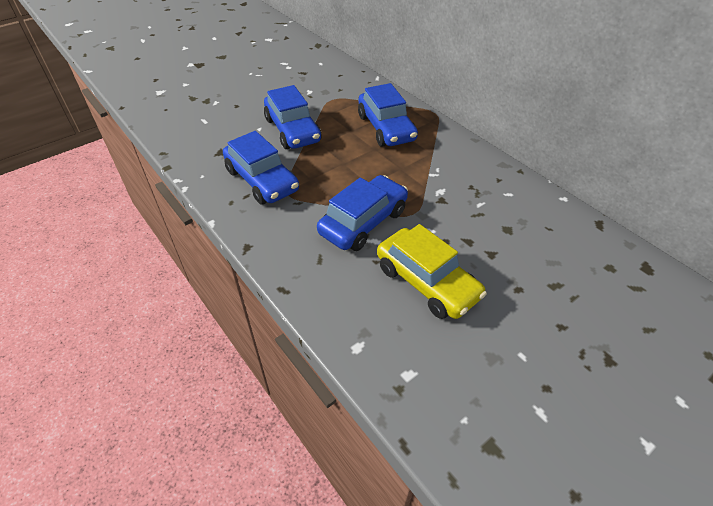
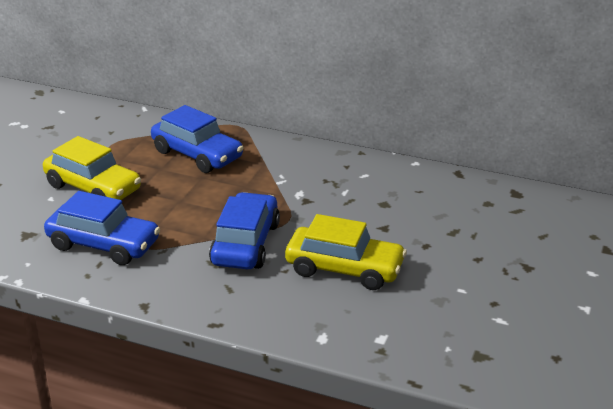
camera: 30 degrees left, 15 degrees down
(293, 130) = (93, 188): blue car -> yellow car

